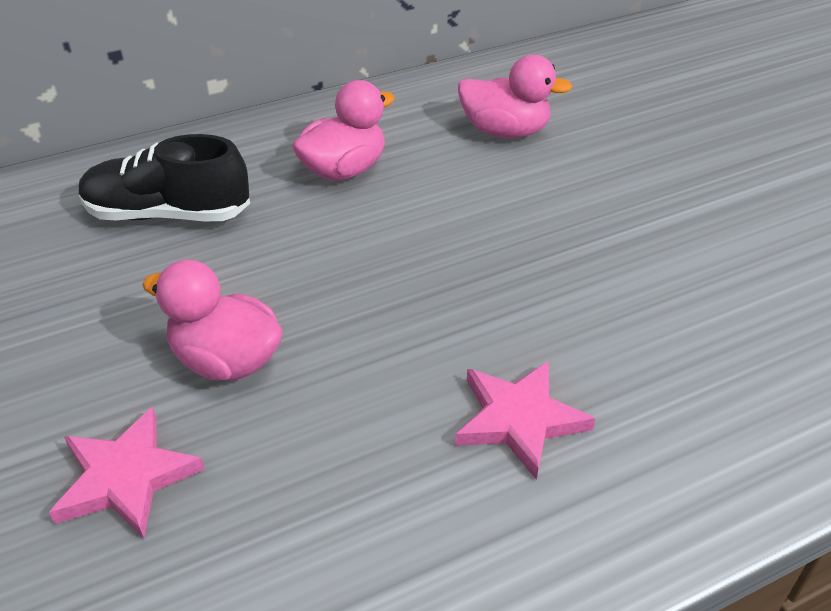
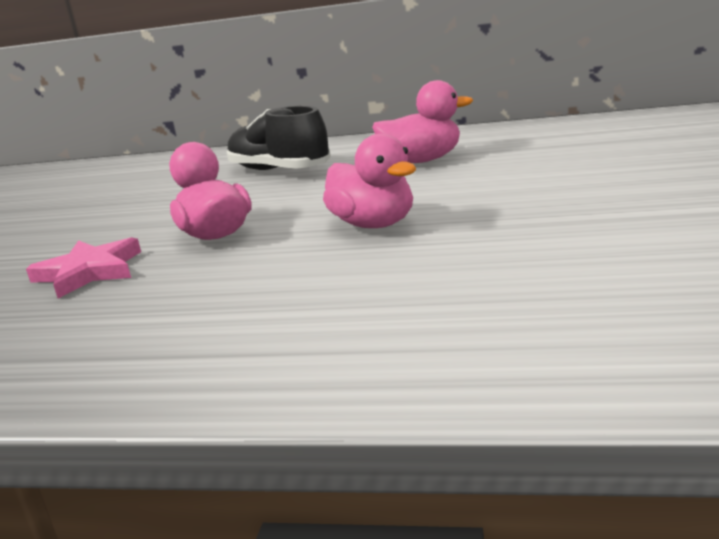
camera: 40 degrees right, 20 degrees down
(505, 131) = (585, 150): pink duck -> pink duck (374, 224)
(519, 420) = (363, 298): pink star -> none

